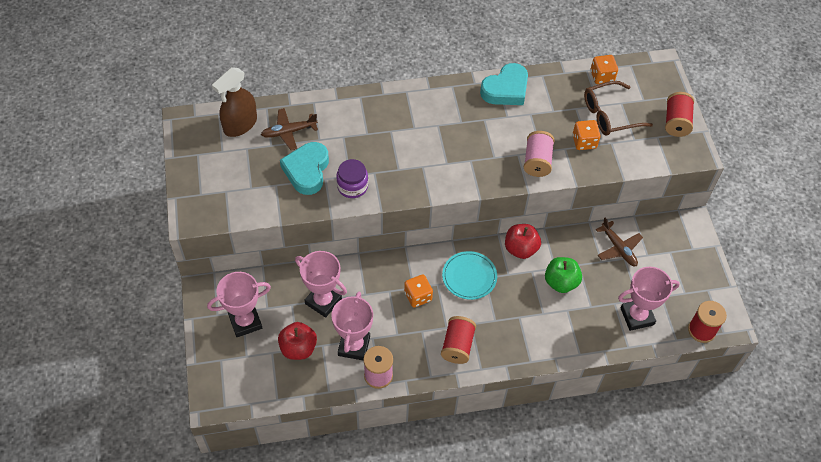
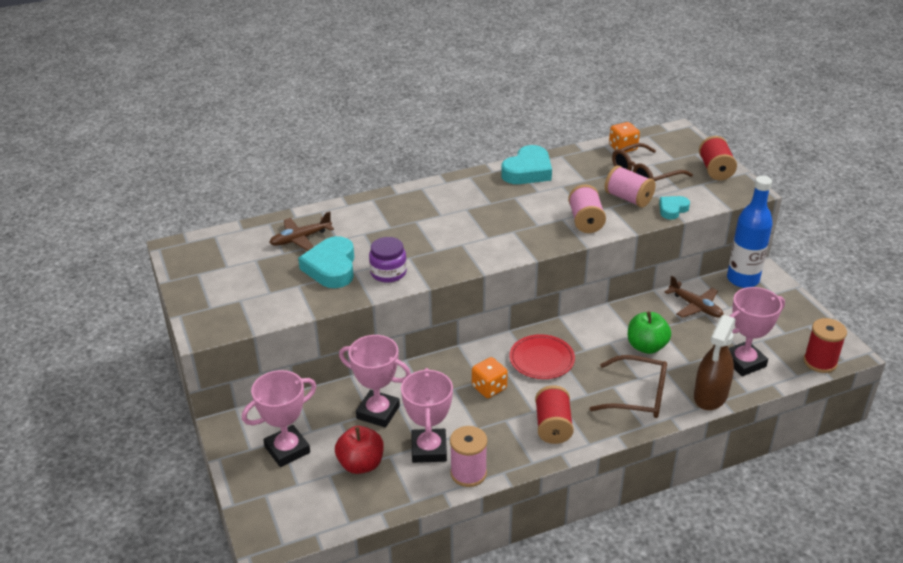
camera: 10 degrees left, 20 degrees down
(240, 124) = (242, 241): brown spray bottle -> brown spray bottle (710, 396)
(469, 276) = (541, 359): turquoise plate -> red plate
(520, 249) = (589, 325): red apple -> none
(535, 331) = (637, 396): none -> brown glasses
(584, 142) = (628, 198): orange dice -> pink spool
(618, 163) = (672, 209): none -> turquoise heart
(671, 227) = (742, 279): none -> blue bottle

